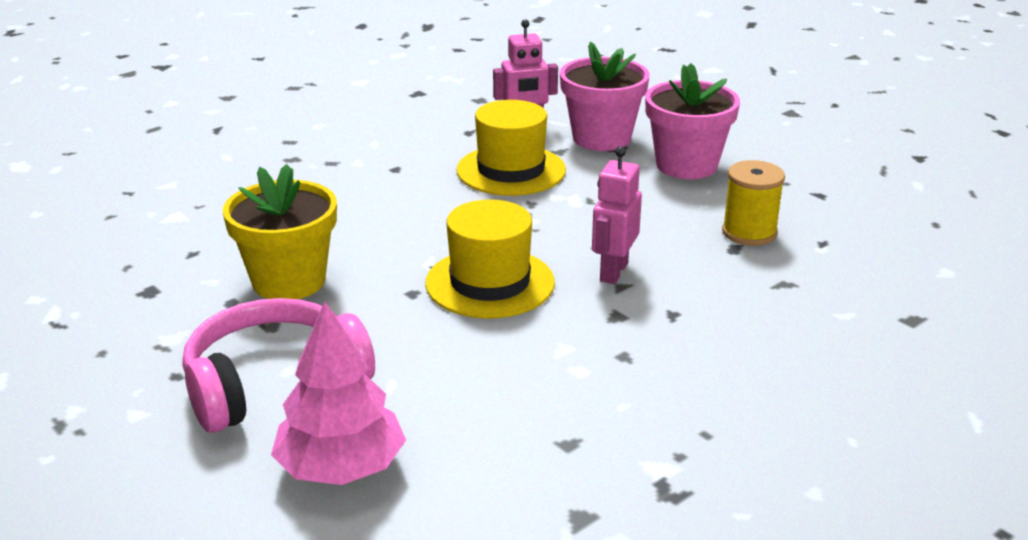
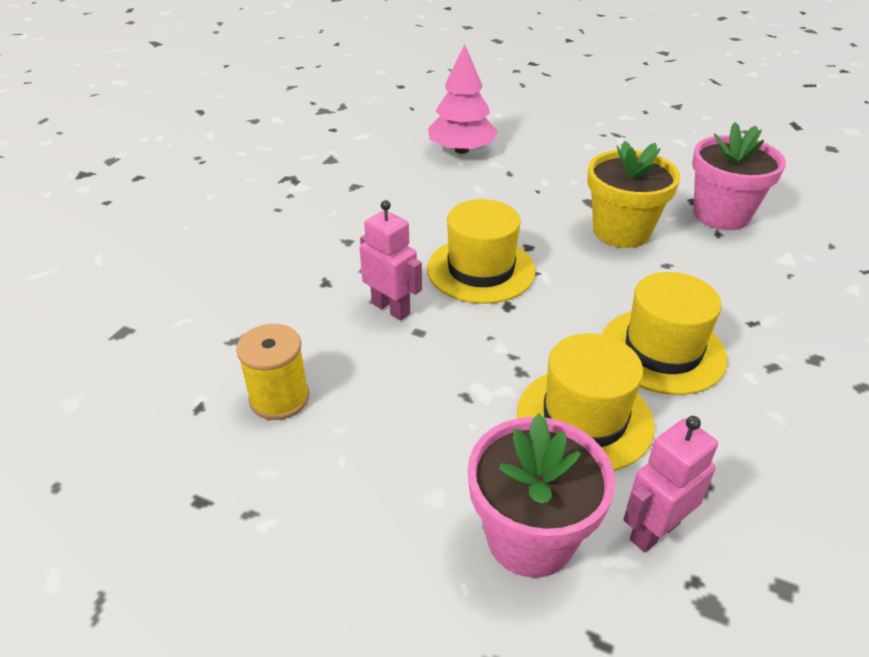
camera: 155 degrees right, 10 degrees up
(274, 384) = (541, 173): pink headphones -> none
(399, 188) = (662, 350): none -> yellow hat
(613, 272) = (391, 308): pink robot -> pink robot turned 45 degrees counterclockwise
(686, 165) = (386, 508): pink flower pot -> pink flower pot (721, 215)

